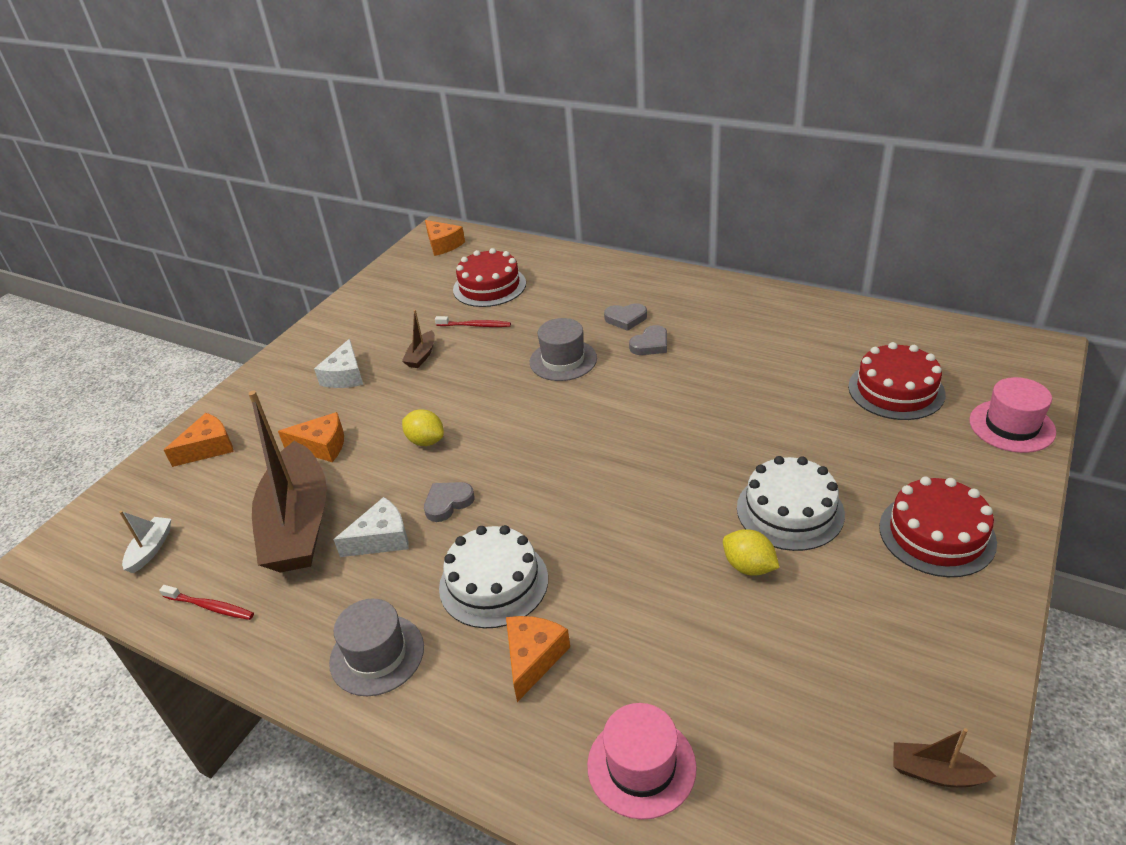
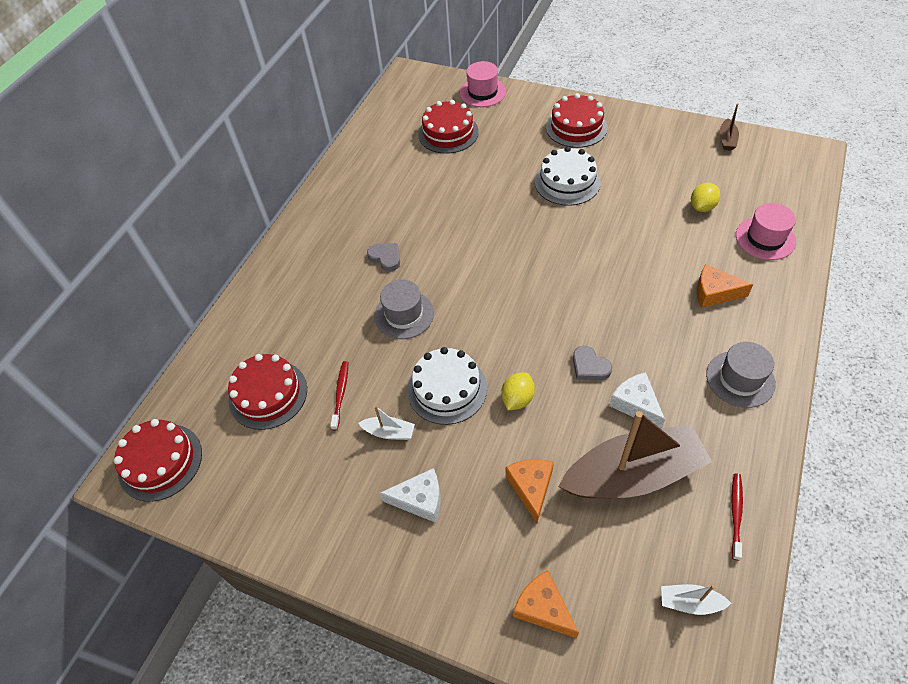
camera: 95 degrees left, 15 degrees up
(421, 356) = (389, 432): brown boat -> white boat
(443, 244) = (160, 462): orange cheese -> red cake
(493, 583) = (661, 323): white cake -> white cake (447, 389)
(626, 319) = (345, 277): grey heart -> none
(749, 566) = (617, 199): yellow lemon -> yellow lemon (702, 207)

